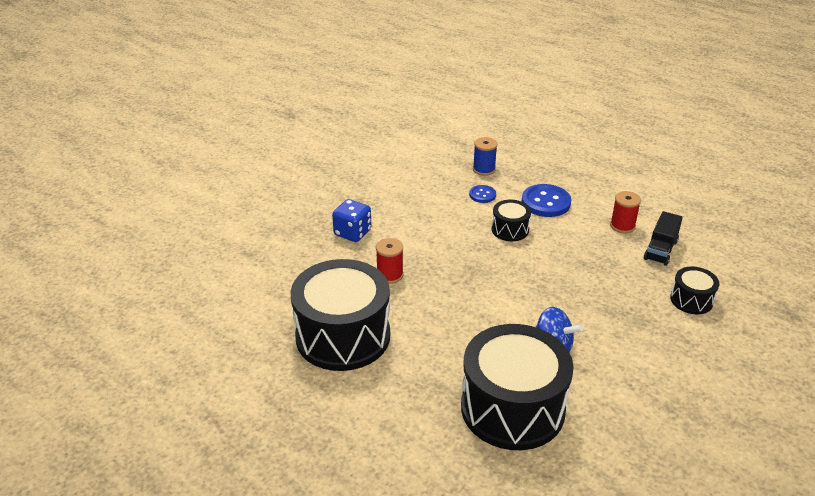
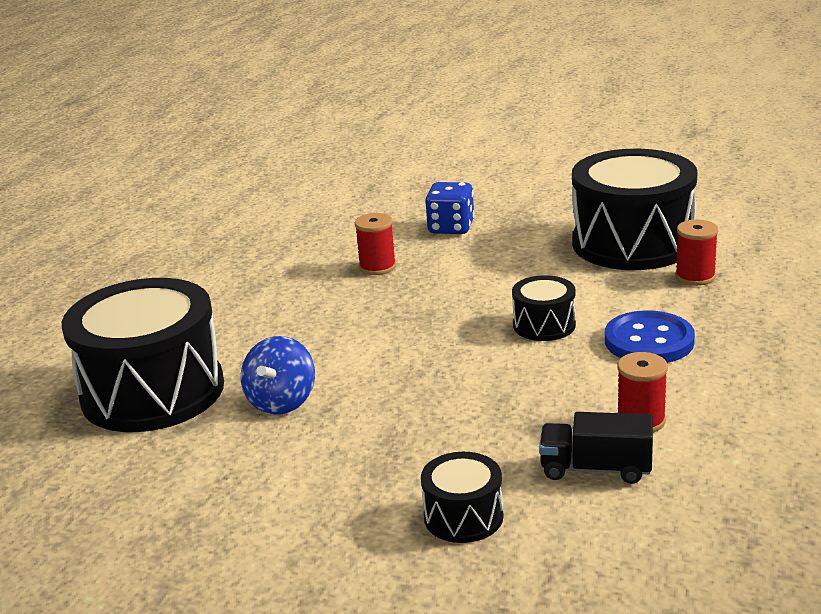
camera: 75 degrees right, 10 degrees down
(343, 336) = (248, 267): black drum -> black drum (632, 243)
(482, 195) = (620, 289): blue button -> none
(484, 169) = (695, 277): blue spool -> red spool

